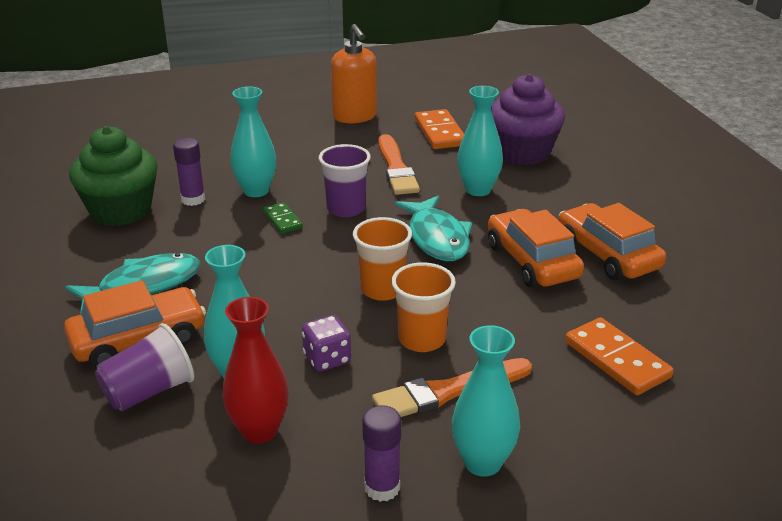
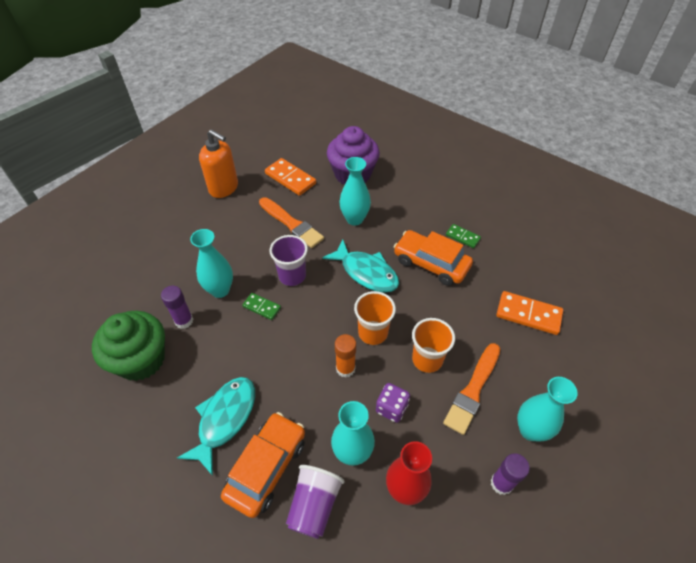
camera: 35 degrees left, 20 degrees up
(314, 304) = (345, 368): none -> orange glue stick
(607, 255) = (462, 237): orange car -> green domino

